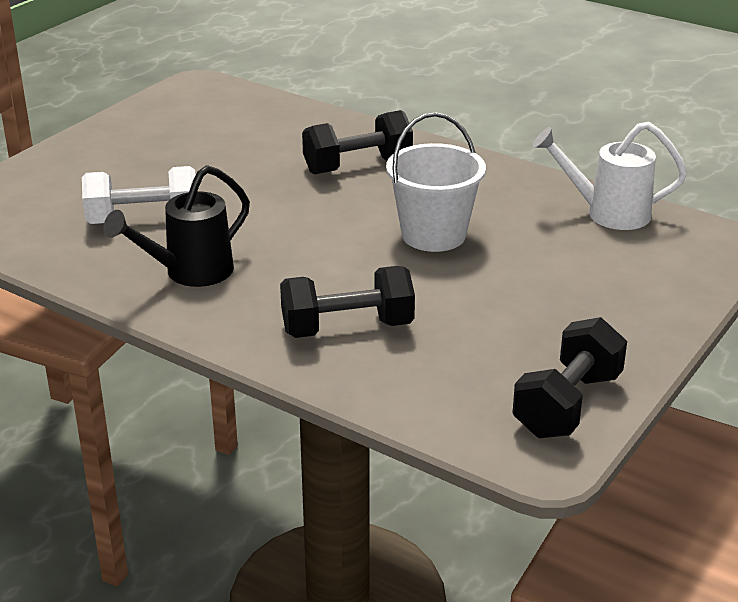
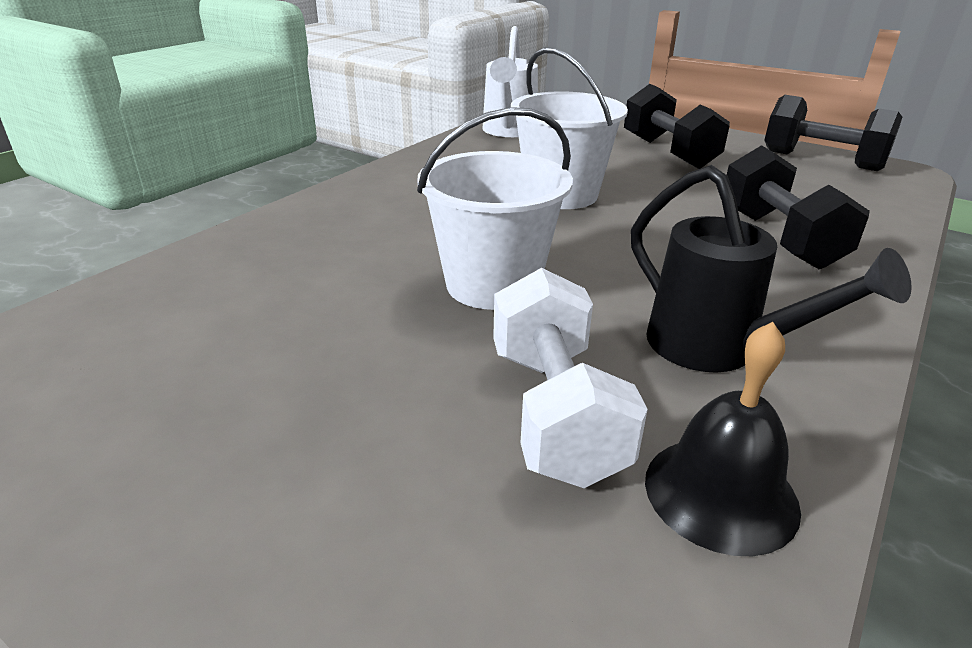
camera: 90 degrees left, 0 degrees up
(78, 256) = (720, 493): none -> black bell
(275, 204) = (493, 284): none -> white bucket
(357, 166) = (384, 229): black dumbbell -> black dumbbell (668, 152)

